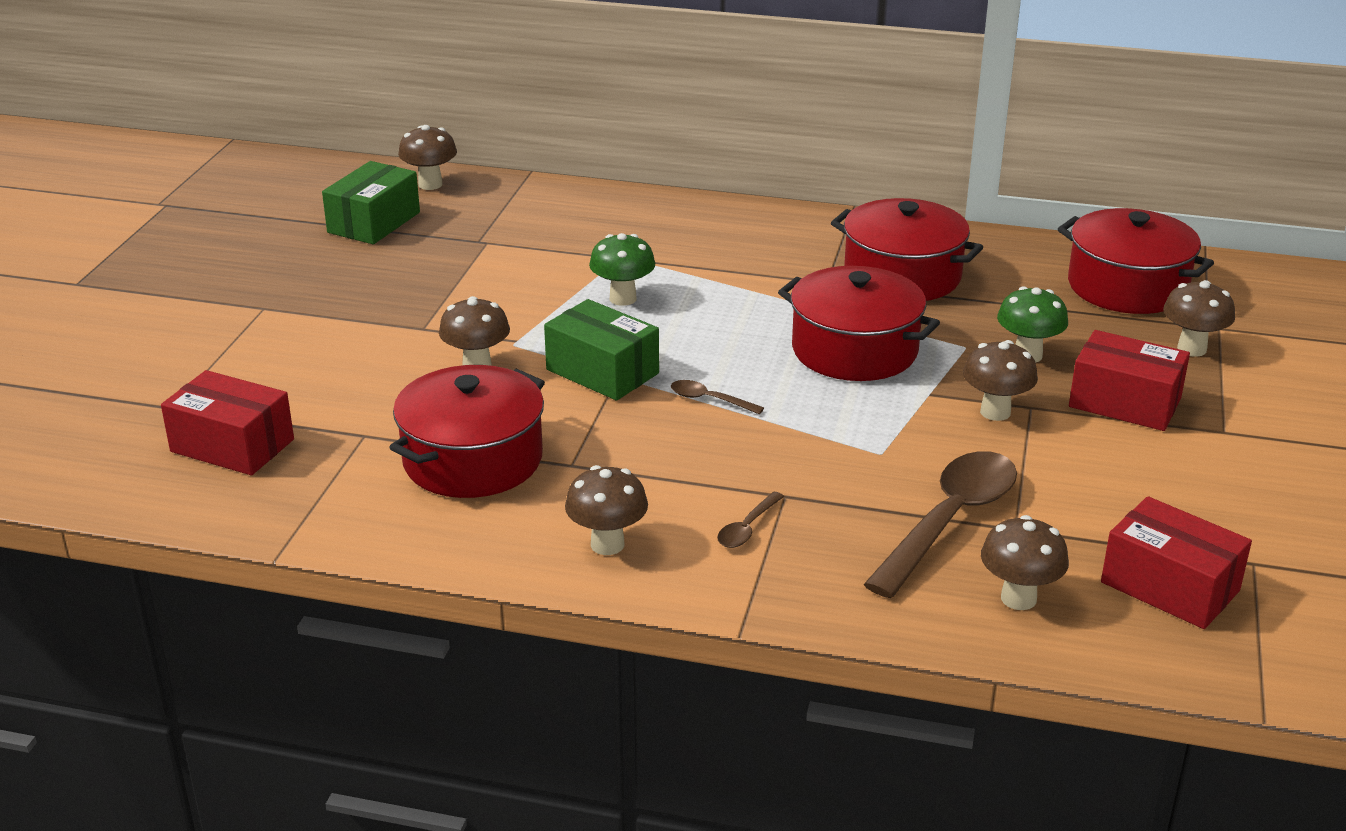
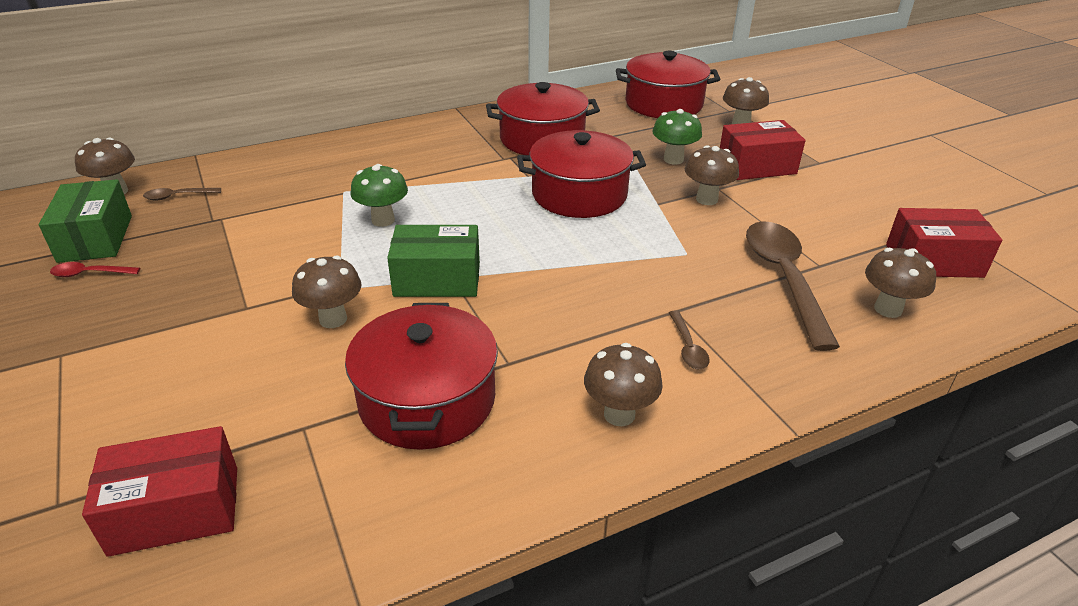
camera: 40 degrees left, 5 degrees up
(341, 252) = (90, 274): none -> red spoon
(709, 400) = (538, 266): brown spoon -> brown spoon (178, 196)

